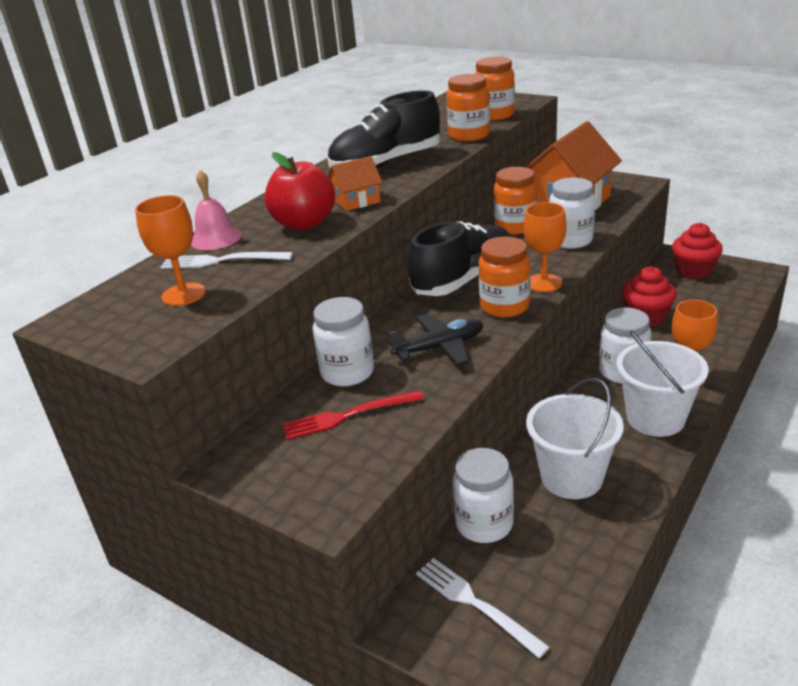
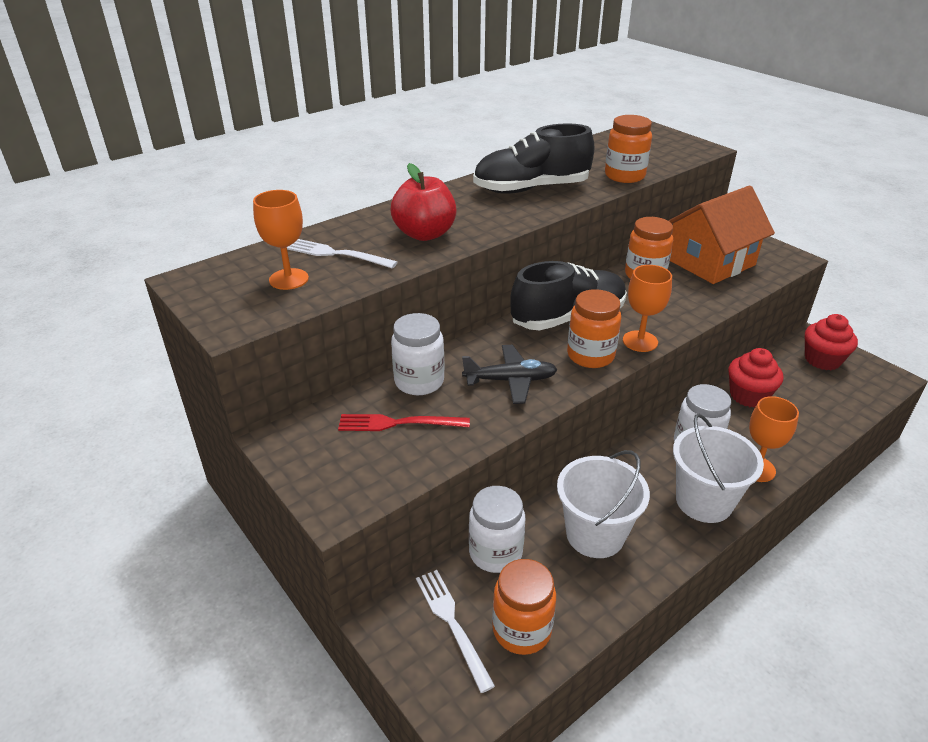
camera: 15 degrees right, 5 degrees up
(216, 238) = (344, 230): pink bell -> none
(356, 201) = (482, 222): orange house -> none
(494, 115) = (662, 159): orange jar -> orange jar (521, 630)
(570, 240) = (690, 303): white jar -> none

